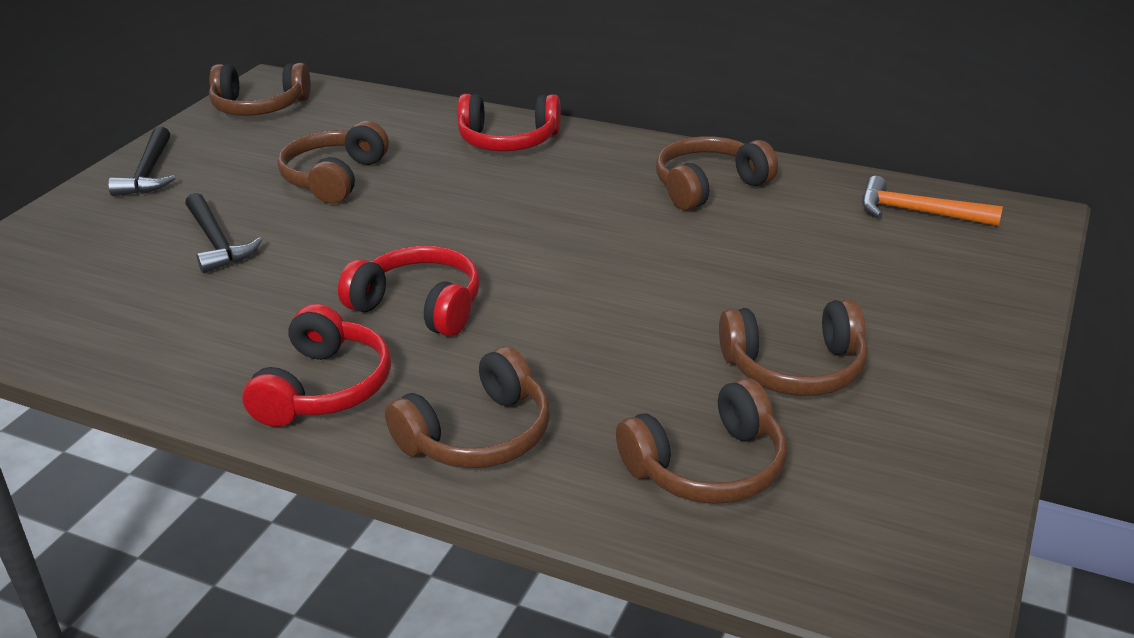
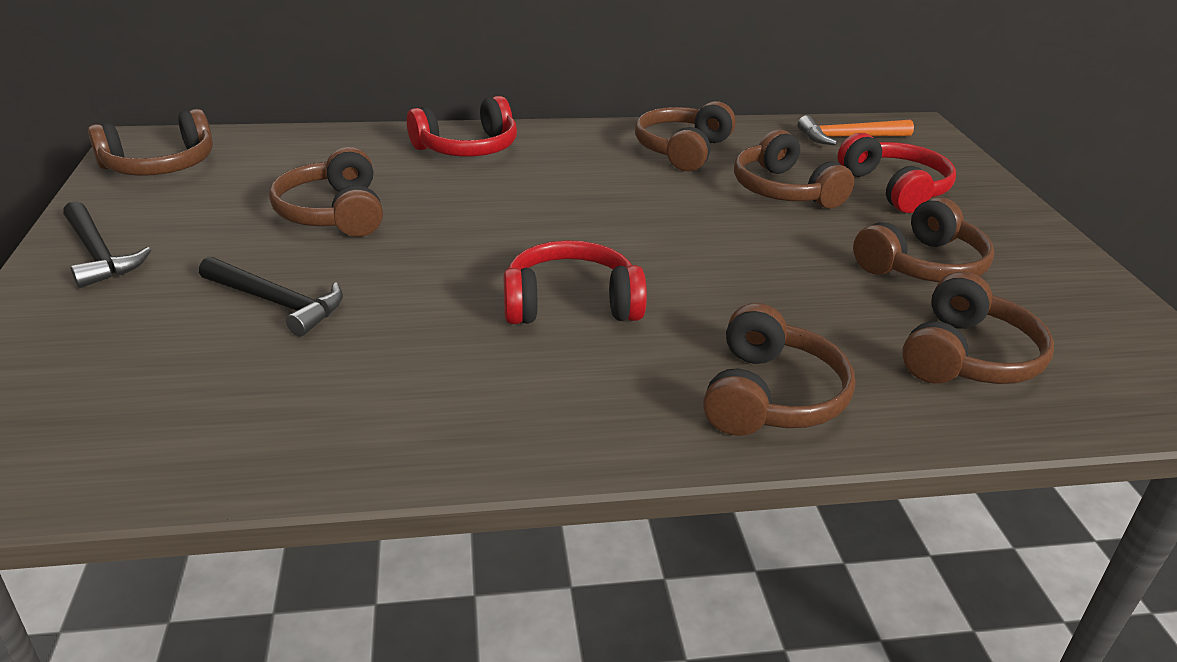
camera: 35 degrees left, 0 degrees up
(324, 388) = (577, 404): red headphones -> red headphones (895, 188)
(757, 253) = (784, 190): none -> brown headphones

